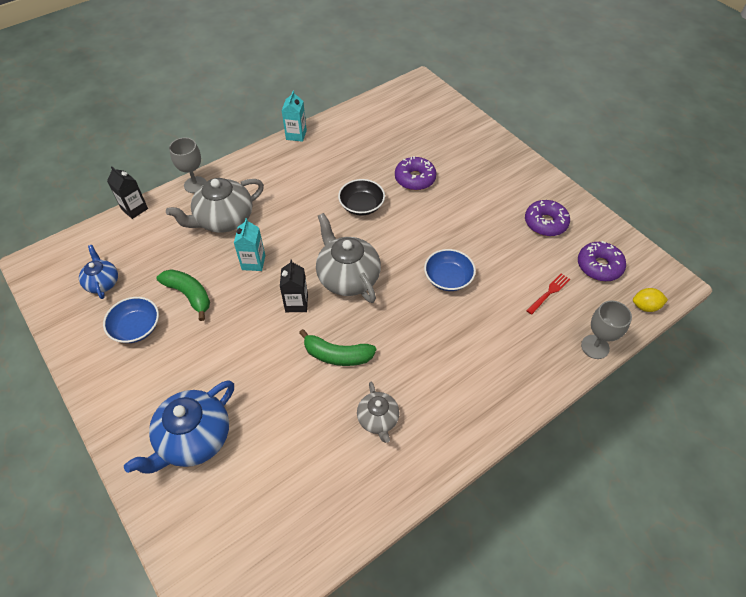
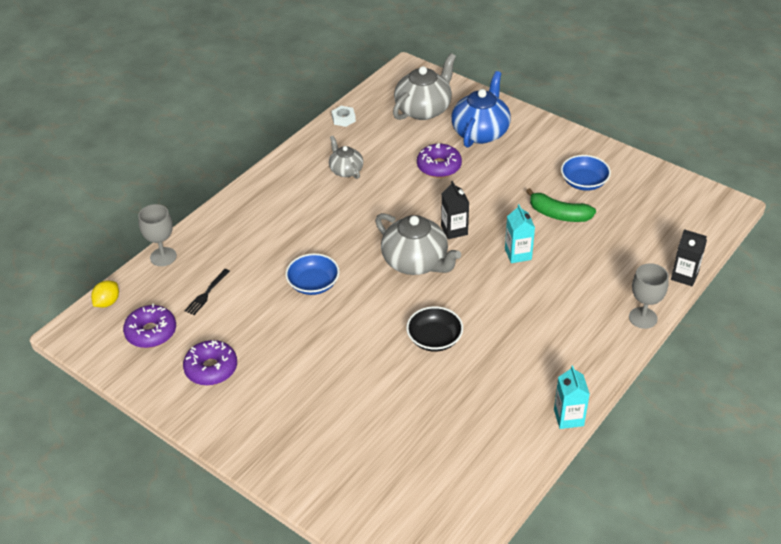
camera: 165 degrees right, 10 degrees down
(103, 282) = (647, 206): blue teapot -> none
(224, 219) = (579, 287): grey teapot -> grey teapot (424, 109)
(337, 355) = (397, 201): green banana -> none
(353, 522) = (343, 119): none -> white nut
(415, 179) = (382, 389): purple donut -> purple donut (439, 166)
(549, 293) = (206, 293): red fork -> black fork
(645, 306) = (107, 302): yellow lemon -> yellow lemon turned 45 degrees counterclockwise

